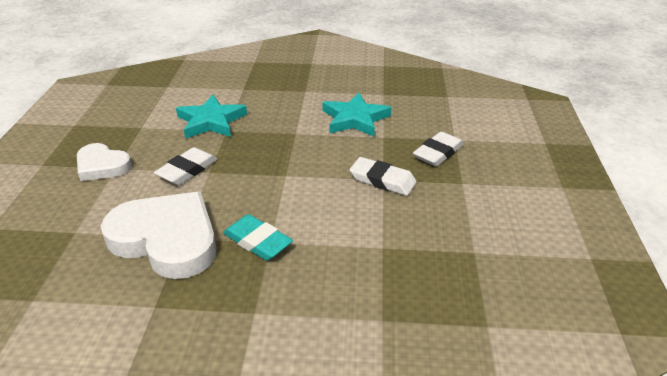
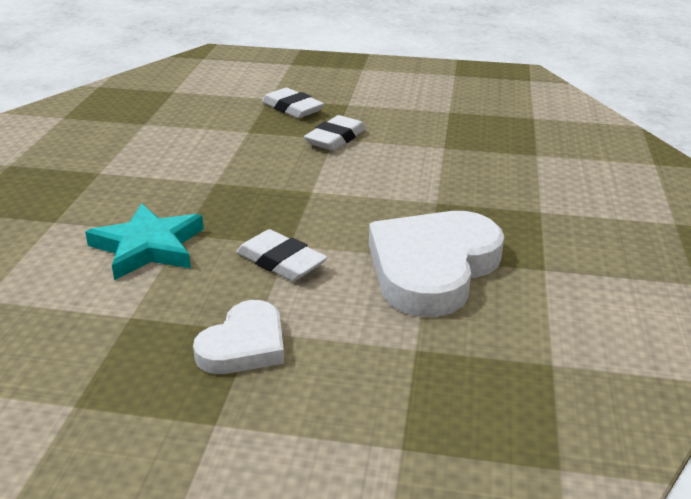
camera: 85 degrees left, 5 degrees down
(257, 241) = (436, 209): turquoise eraser -> none
(355, 119) = (199, 143): turquoise star -> none

